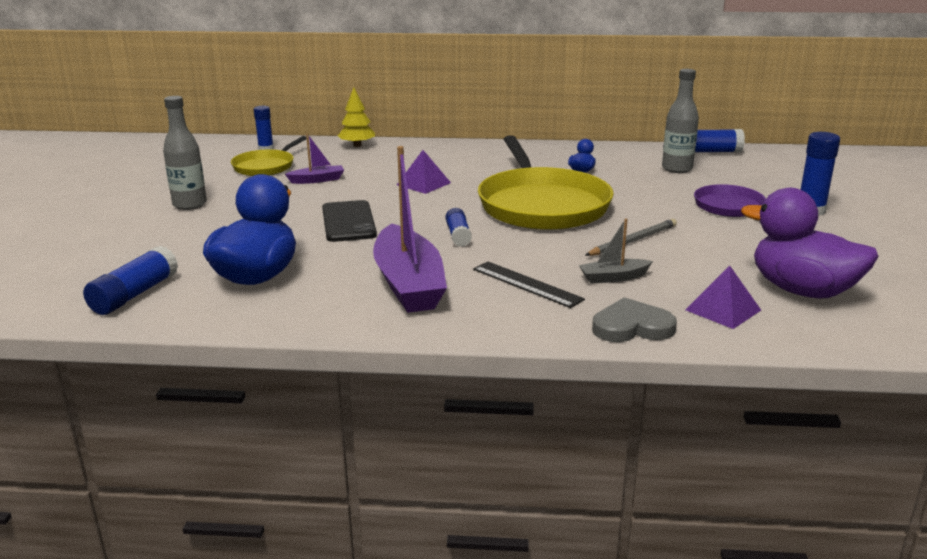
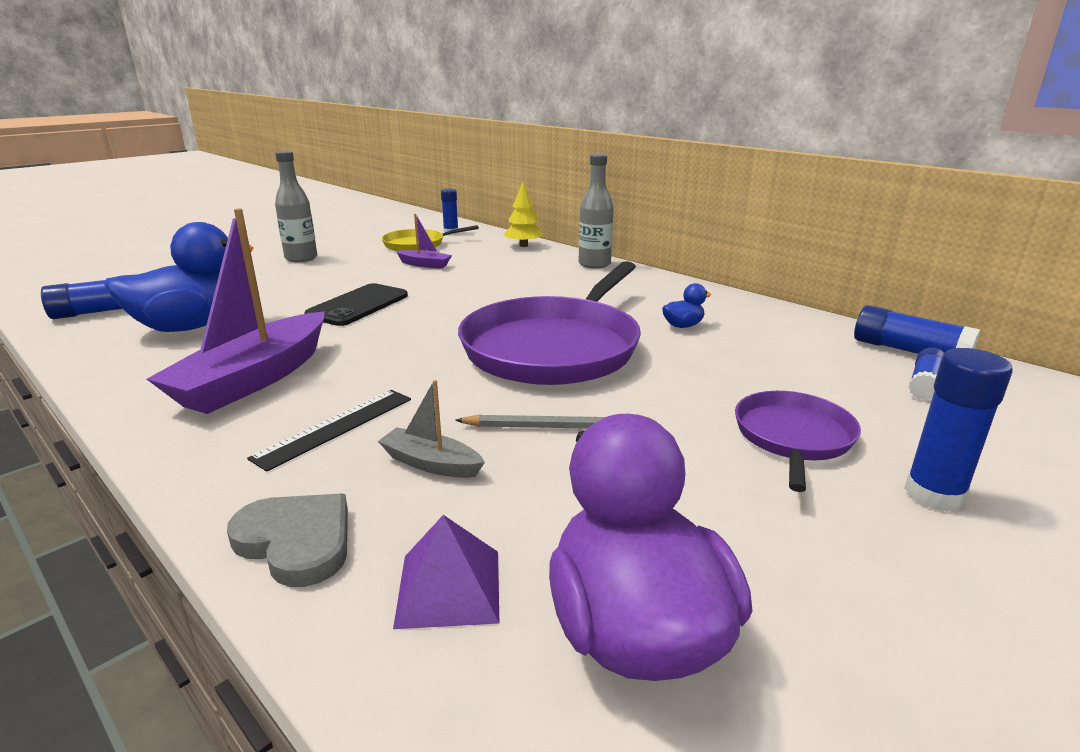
camera: 40 degrees right, 0 degrees up
(423, 184) = (496, 292): purple pyramid -> none
(458, 235) = (406, 349): blue glue stick -> blue glue stick (925, 385)
(526, 284) = (335, 427): black ruler -> black ruler turned 45 degrees clockwise
(542, 205) = (555, 347): yellow pan -> purple pan
(677, 169) = (817, 359): grey bottle -> grey bottle (594, 264)

